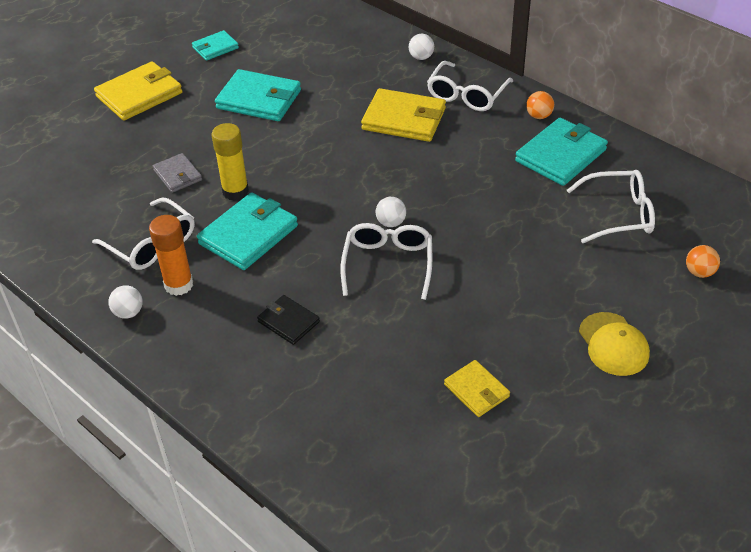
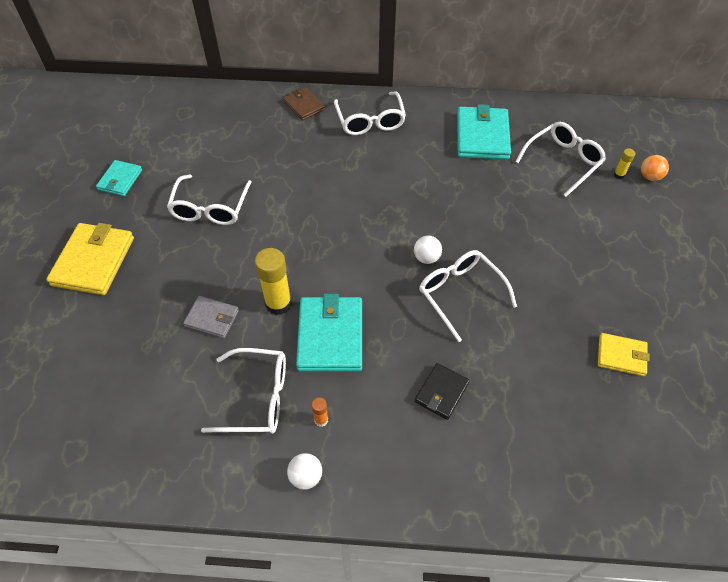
camera: 40 degrees left, 10 degrees up
(179, 285) = (321, 420): orange glue stick -> orange glue stick, size x0.47
(259, 99) = (210, 208): turquoise wallet -> white glasses
(288, 322) = (441, 392): black wallet -> black wallet turned 60 degrees counterclockwise
(404, 119) = (345, 165): yellow wallet -> none
(421, 57) = (304, 106): white ball -> brown wallet
(539, 116) = (436, 112): orange ball -> none
(613, 344) = (659, 262): yellow cap -> none
(666, 254) = (619, 175): none -> yellow glue stick

